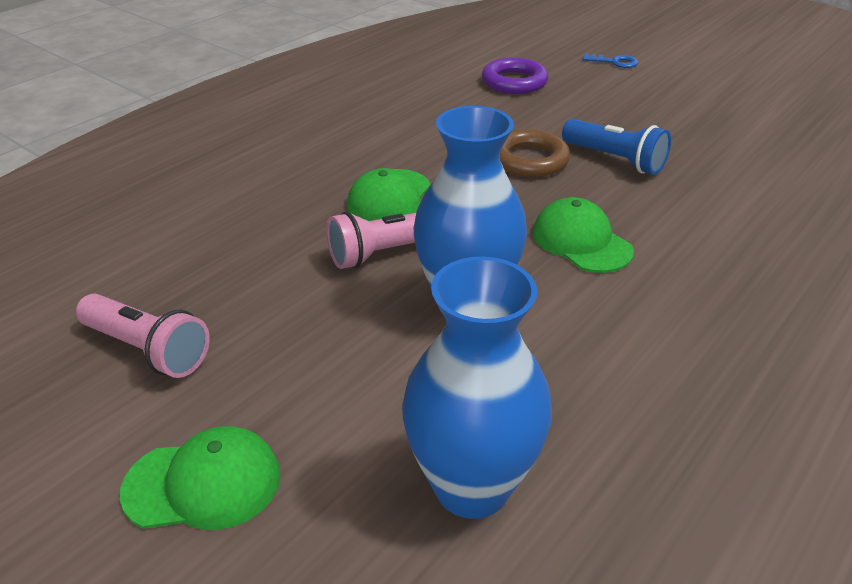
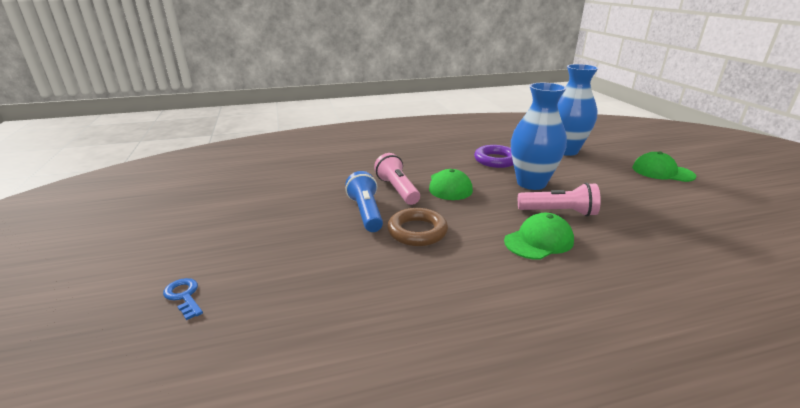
camera: 145 degrees left, 10 degrees down
(147, 350) = (704, 212): pink flashlight -> pink flashlight (397, 190)
(514, 82) = (314, 314): purple ring -> purple ring (496, 160)

